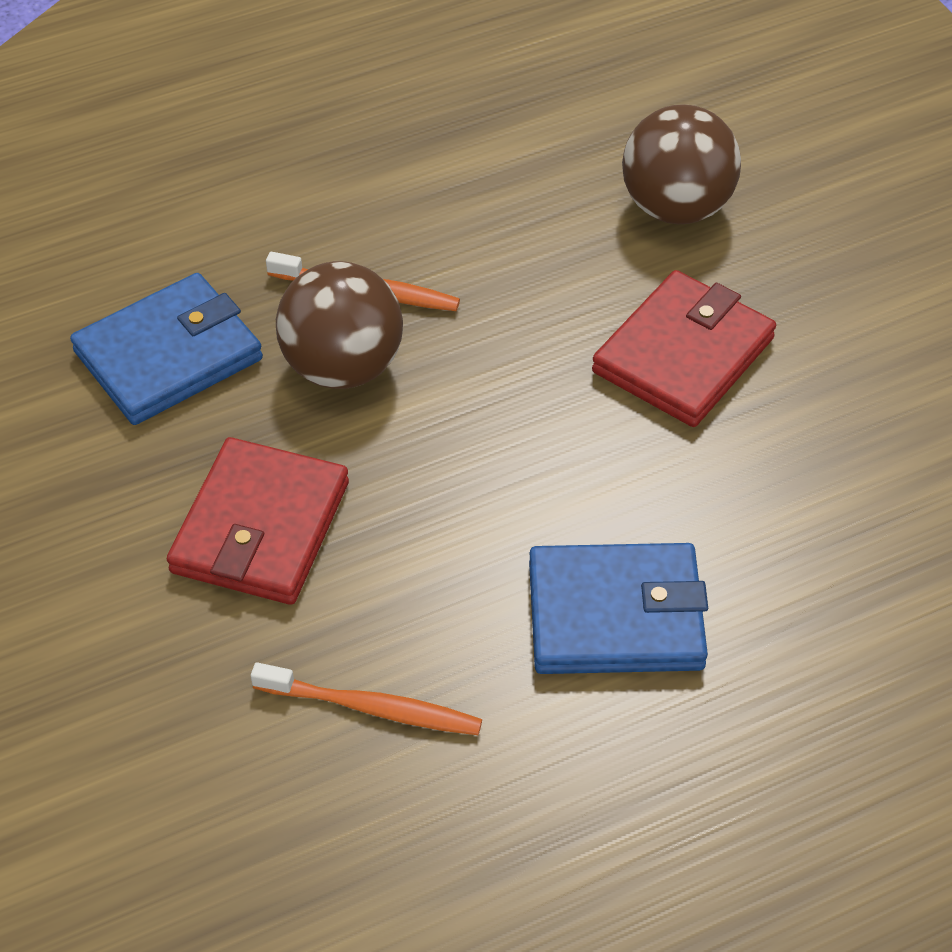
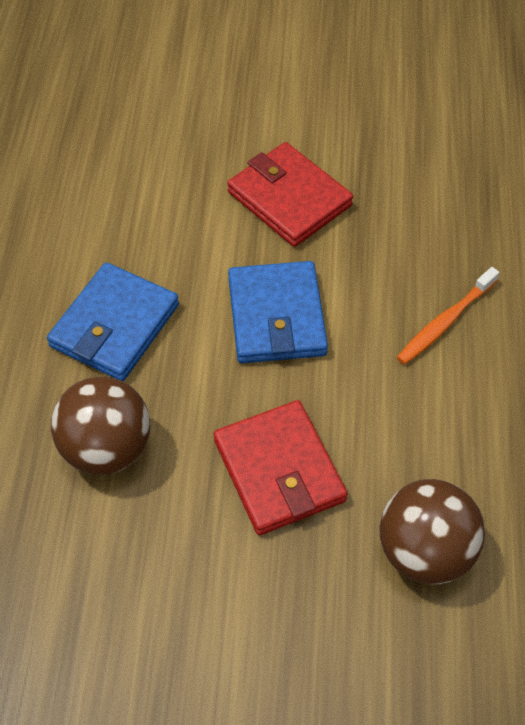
camera: 120 degrees right, 5 degrees up
(168, 355) = (447, 205): blue wallet -> blue wallet (276, 316)
(343, 366) = (386, 282): brown ball -> brown ball (106, 448)
(371, 708) = (143, 198): orange toothbrush -> none

